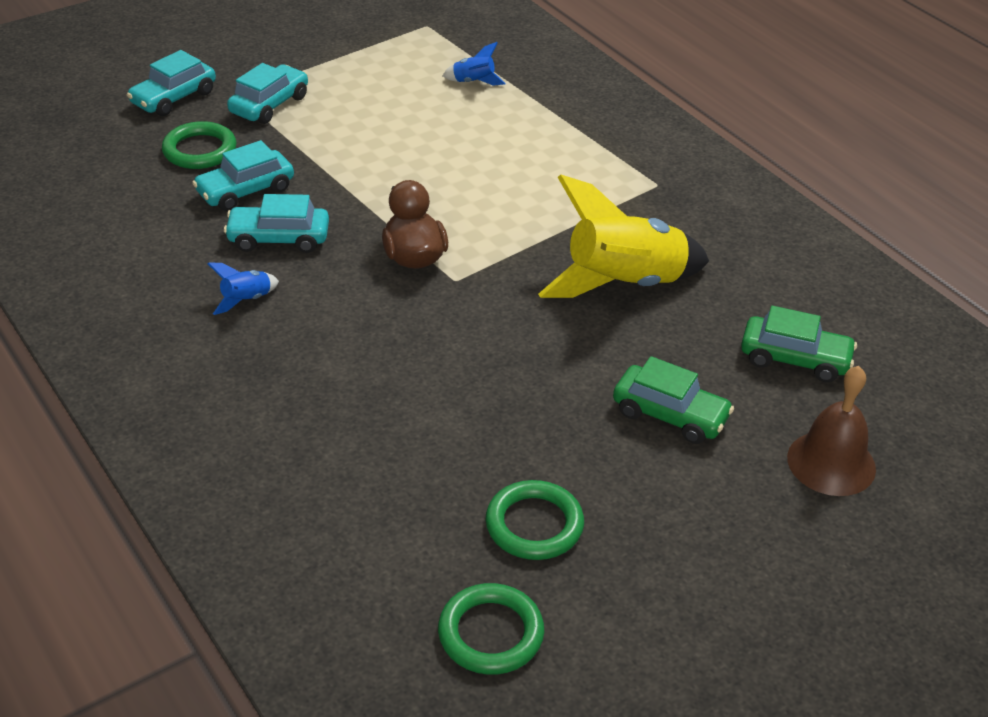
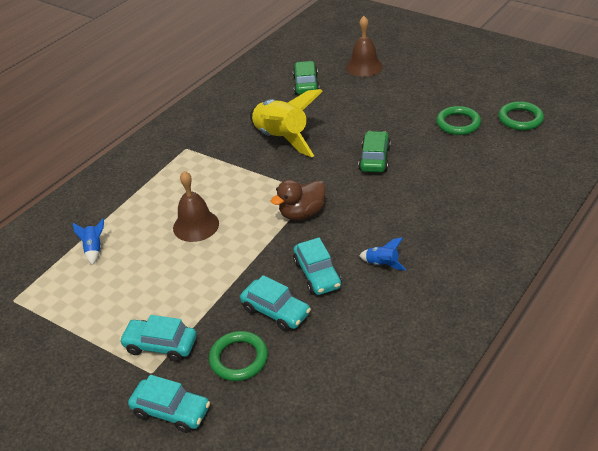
camera: 105 degrees left, 0 degrees up
(460, 162) = (196, 225): none -> brown bell
(670, 415) = (365, 106): green car -> green car (374, 158)

